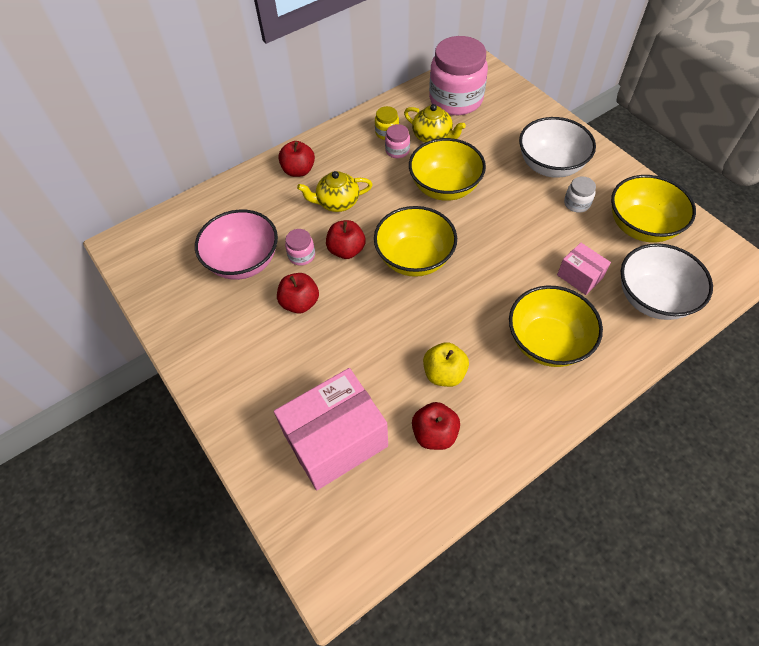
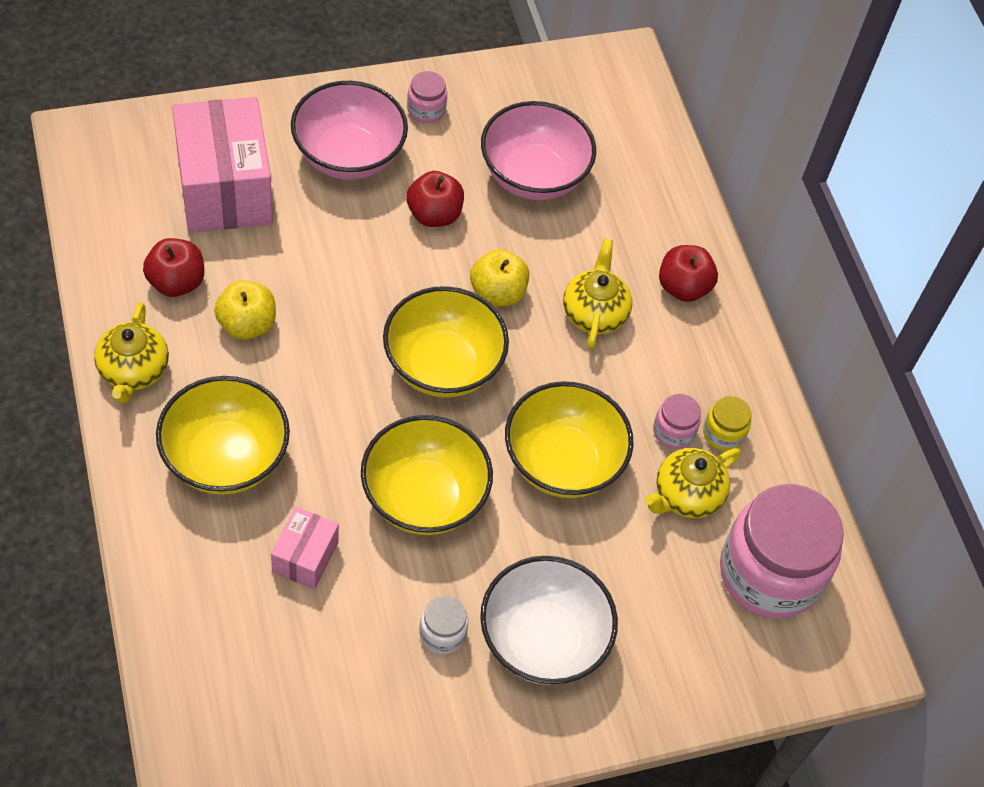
camera: 100 degrees right, 0 degrees up
(269, 371) = (348, 156): none -> pink bowl
(301, 255) = (513, 240): pink jar -> pink jar (426, 110)
(346, 250) = (497, 293): red apple -> yellow apple
(520, 426) = (133, 371): none -> yellow teapot
(579, 276) = (305, 557): pink box -> pink box turned 45 degrees counterclockwise
(641, 226) = (350, 702): yellow bowl -> yellow bowl (424, 497)
(652, 298) = (217, 632): white bowl -> none

